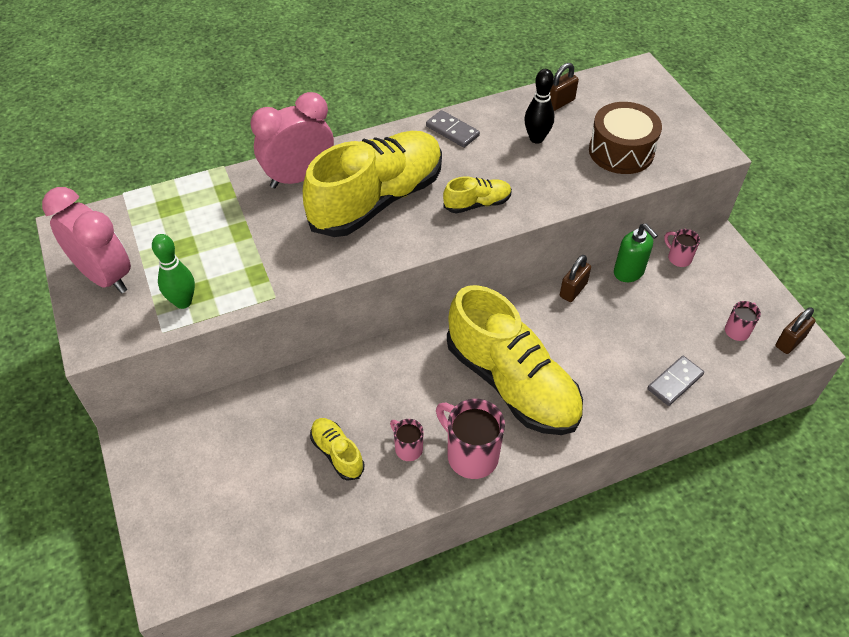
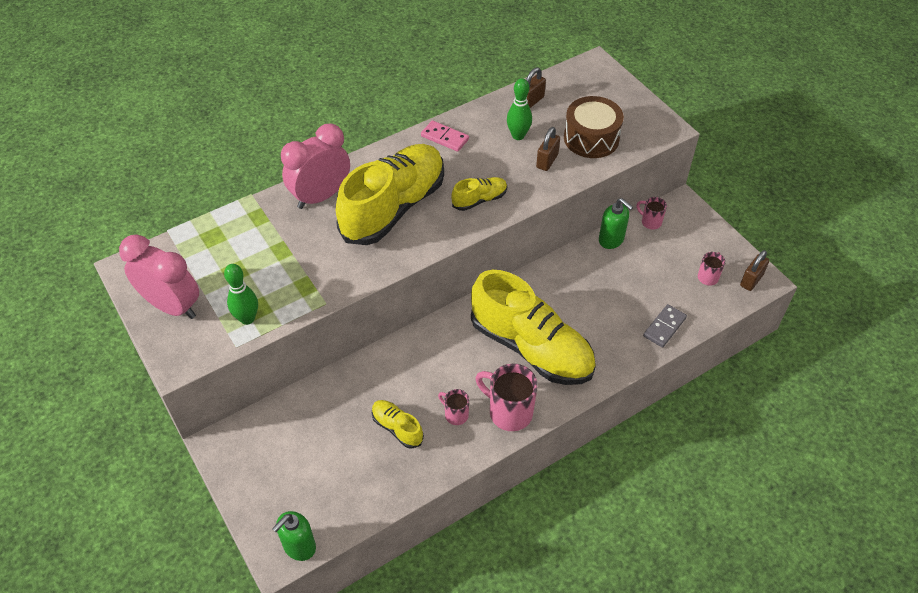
camera: 10 degrees left, 0 degrees up
(193, 576) = (299, 546): none -> green soap dispenser
(452, 131) = (444, 138): grey domino -> pink domino
(536, 138) = (518, 135): black bowling pin -> green bowling pin
(573, 290) = (567, 261): brown padlock -> brown padlock (547, 161)

